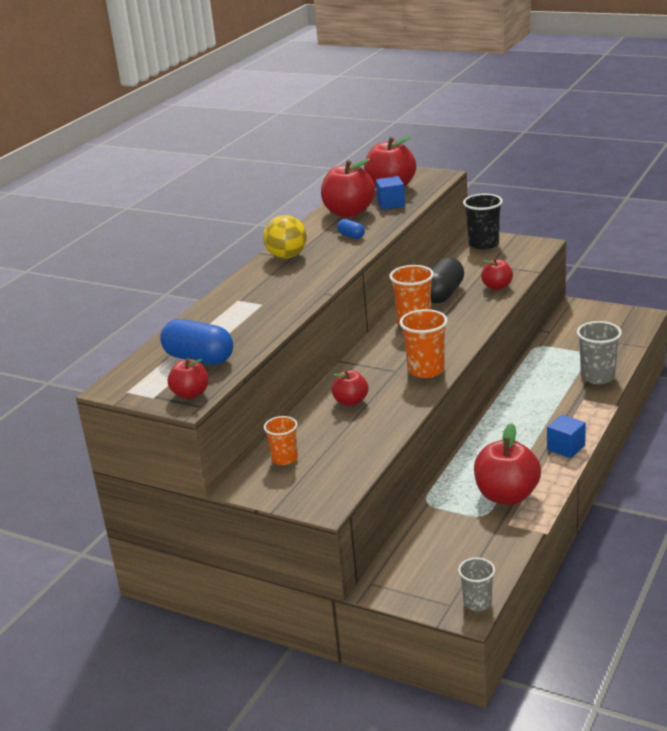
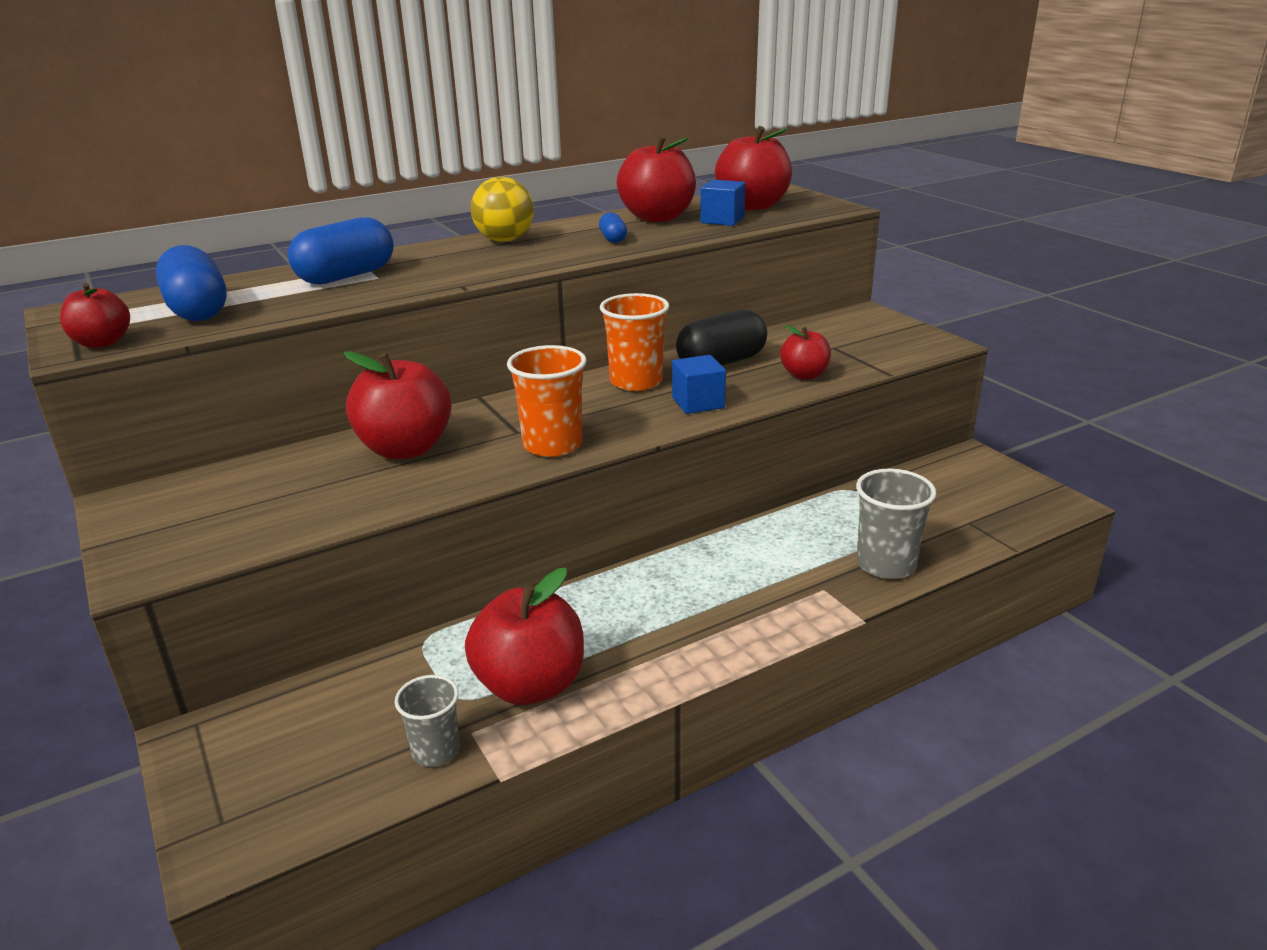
camera: 30 degrees right, 0 degrees up
(241, 310) = (346, 276): none -> blue capsule
(284, 458) = (219, 487): orange cup -> none
(351, 401) = (405, 449): red apple -> red apple, size x1.77
(477, 603) = (255, 843): grey cup -> grey cup (435, 751)
(483, 244) = (862, 322): black cup -> none
(566, 447) = (706, 651): blue cube -> blue cube (698, 403)

